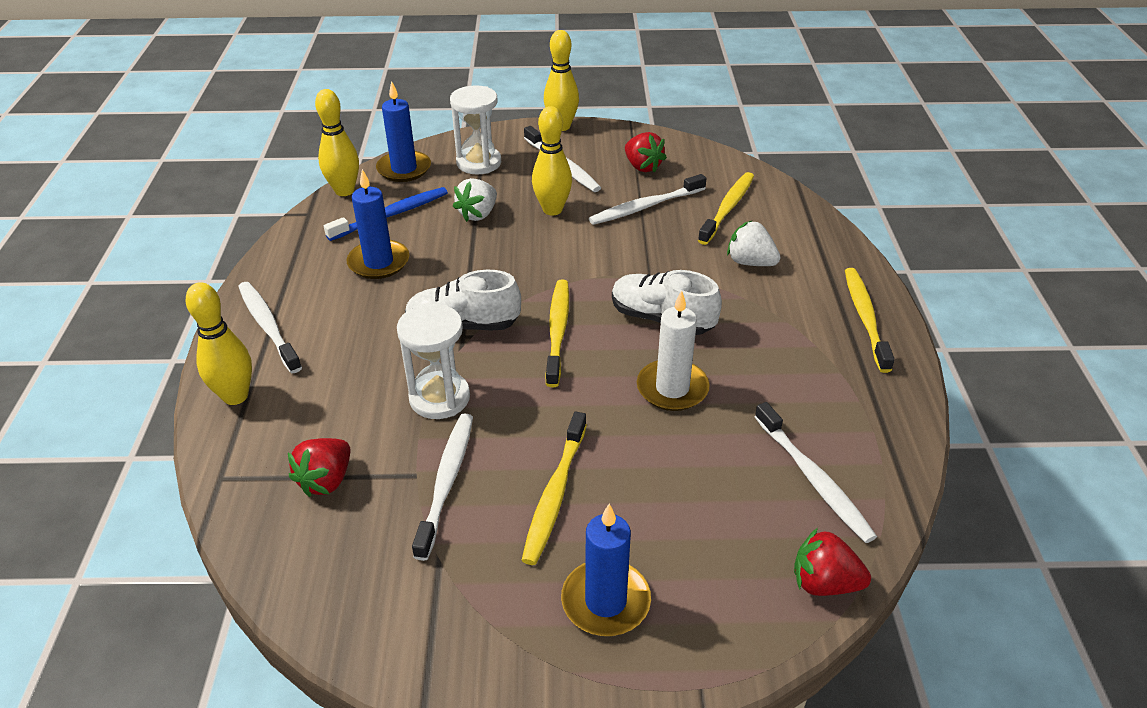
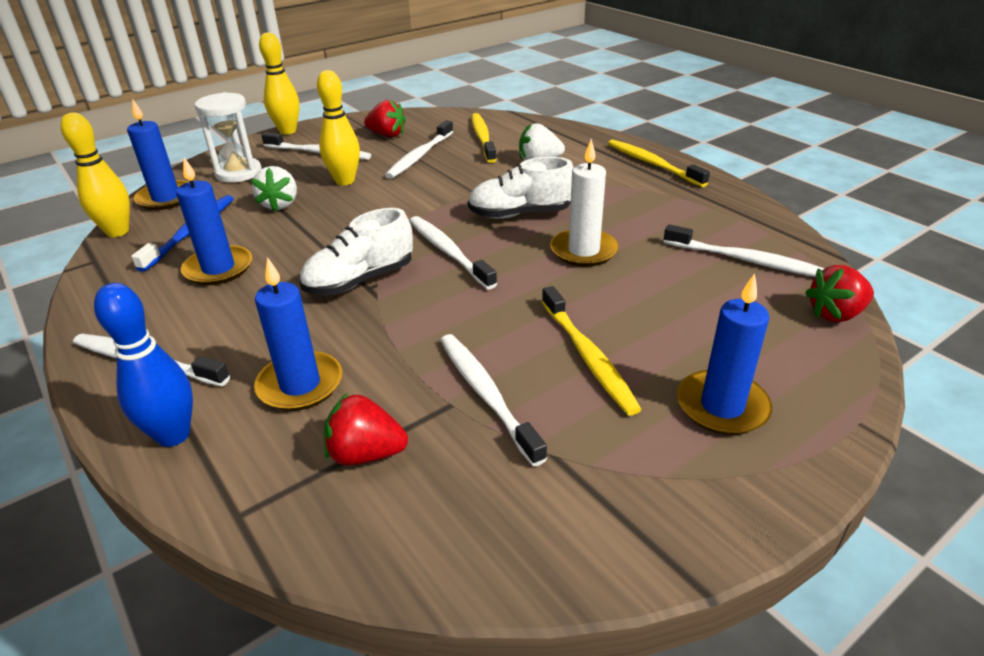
camera: 35 degrees left, 5 degrees down
(235, 396) = (173, 435): yellow bowling pin -> blue bowling pin
(326, 480) = (366, 454): red strawberry -> red strawberry turned 105 degrees clockwise
(338, 400) = (300, 385): none -> blue candle
(439, 398) = (402, 338): white hourglass -> none
(558, 331) = (448, 252): yellow toothbrush -> white toothbrush

